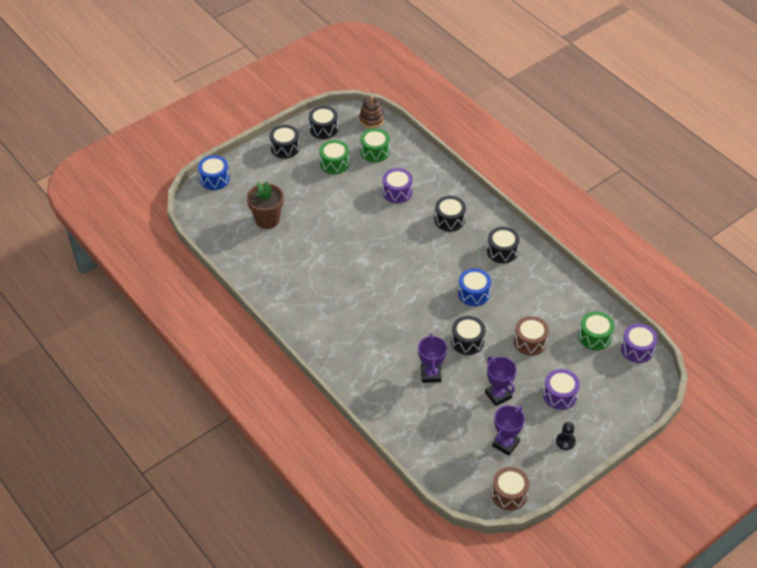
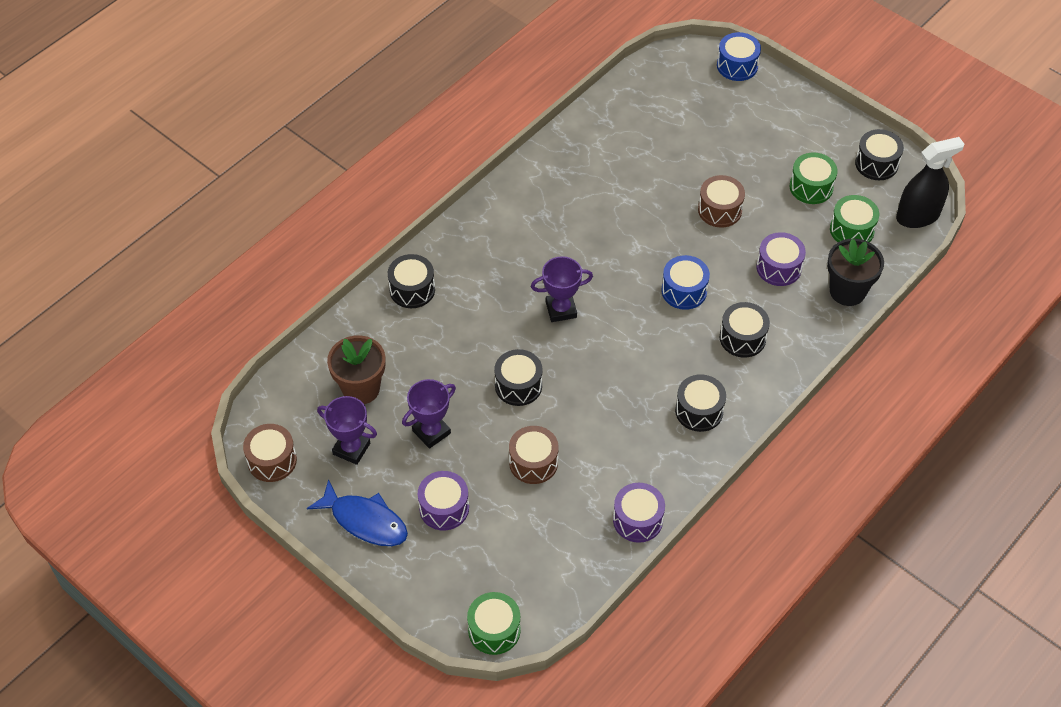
camera: 80 degrees right, 5 degrees up
(267, 220) = (680, 133): brown flower pot -> brown flower pot (361, 388)
(285, 148) = (822, 127): black drum -> black drum (412, 289)
(342, 212) = (719, 210): none -> brown drum
(371, 119) = (918, 216): brown stacking toy -> black spray bottle
(423, 164) = (847, 291): none -> black flower pot
(431, 374) = (453, 350): purple trophy -> purple trophy (561, 309)
(473, 293) = (608, 384): blue drum -> blue drum (684, 291)
(565, 441) = (365, 521): black pawn -> blue fish
(595, 337) = (560, 547): green drum -> green drum (494, 630)
(637, 349) = (548, 607): purple drum -> purple drum (638, 520)

